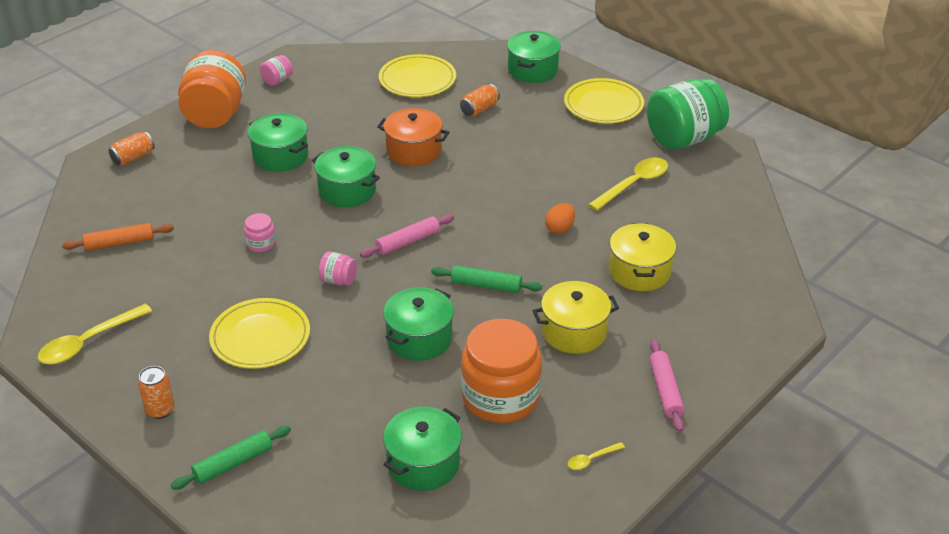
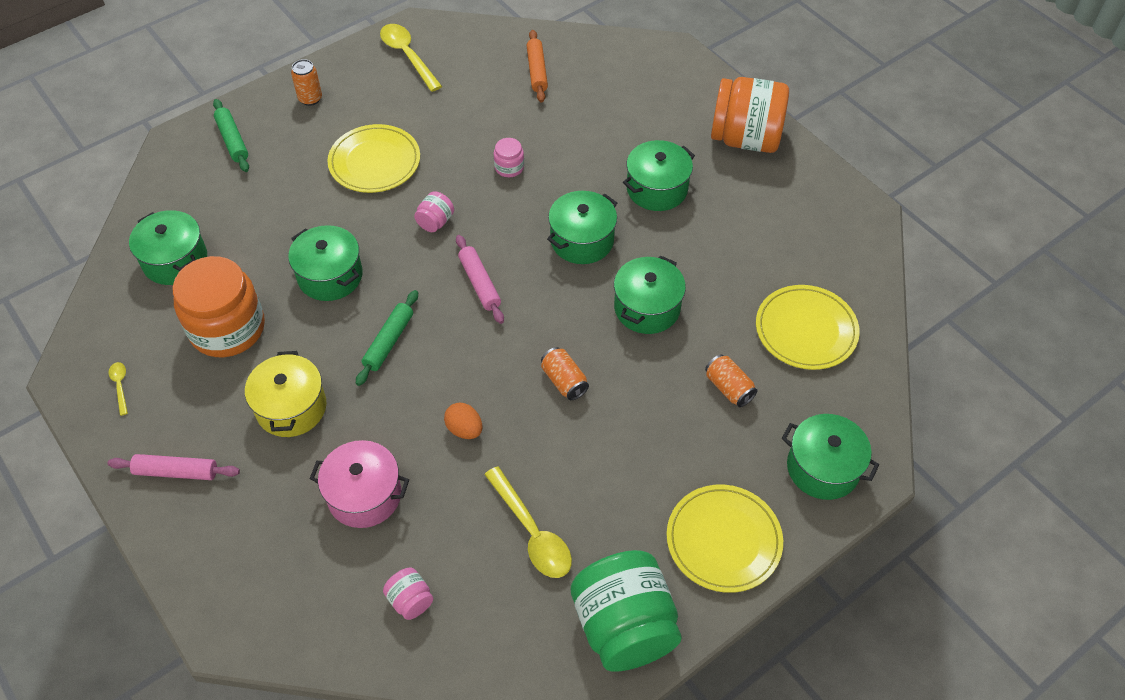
camera: 100 degrees right, 15 degrees up
(133, 158) = (673, 77): orange can -> orange can (564, 381)
(277, 80) = (813, 193): pink jar -> pink jar (410, 600)
(414, 151) = (647, 308): orange pot -> green pot
(639, 271) = (364, 495): yellow pot -> pink pot

